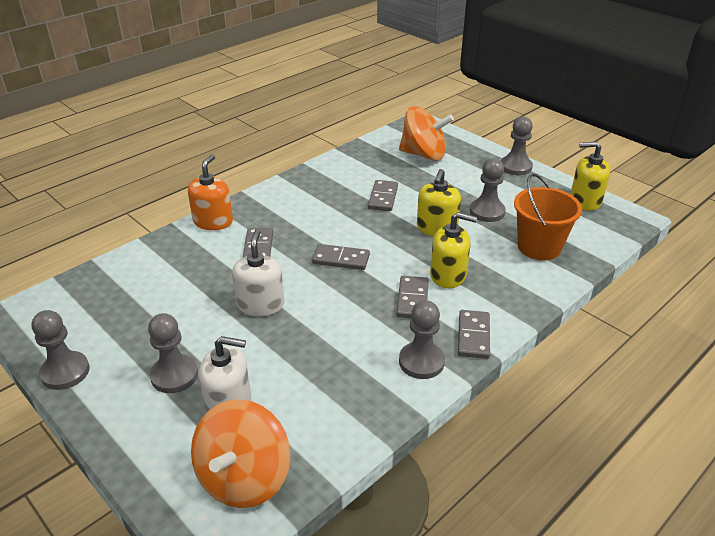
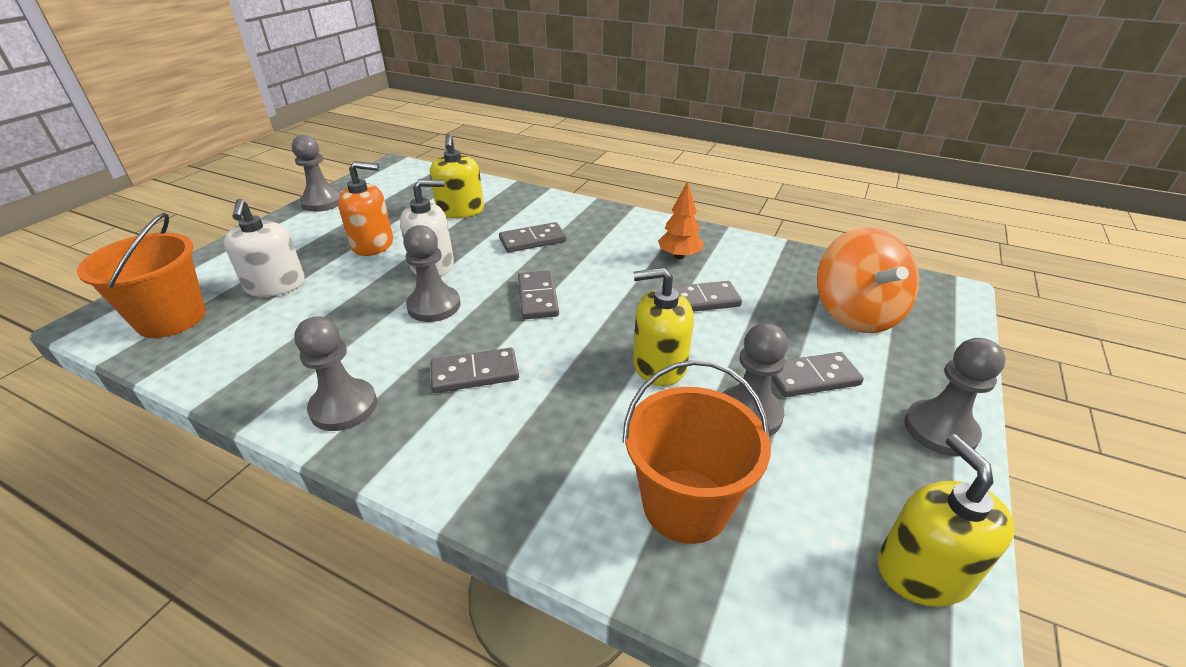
camera: 70 degrees right, 0 degrees up
(174, 375) = (318, 248): grey pawn -> grey pawn (434, 306)
(213, 221) = (565, 206): orange soap dispenser -> orange soap dispenser (373, 244)
(244, 478) = (171, 319): orange spinning top -> orange bucket
(328, 191) = (679, 256): none -> orange tree
(448, 275) = (544, 398): yellow soap dispenser -> yellow soap dispenser (460, 211)
(473, 336) = (405, 451): grey domino -> grey domino (812, 377)

